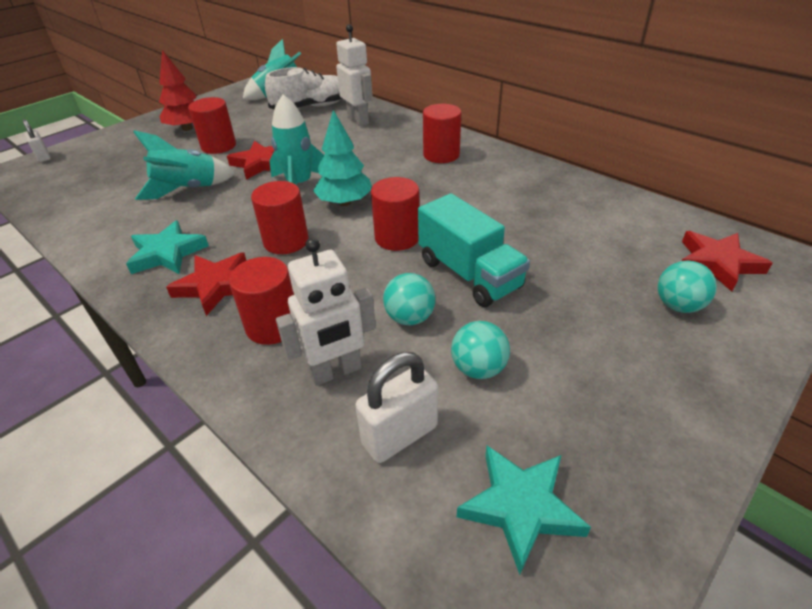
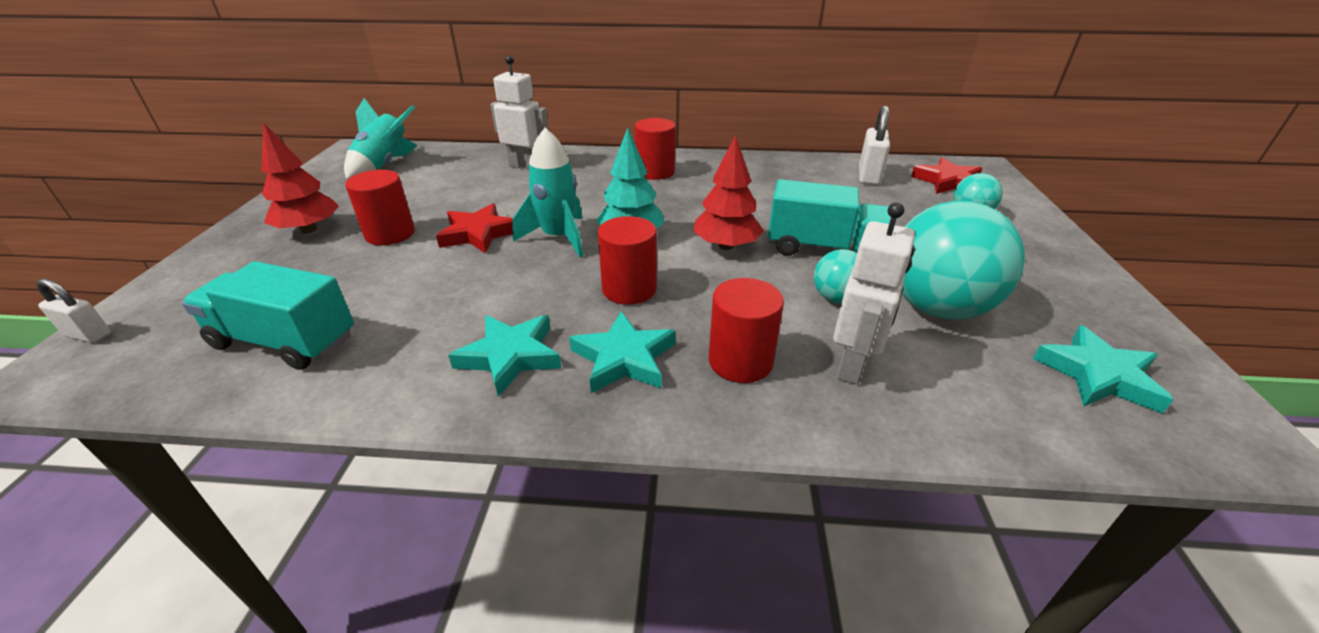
camera: 40 degrees left, 5 degrees down
(96, 194) = (284, 341): none -> turquoise truck
(188, 190) = (425, 288): turquoise rocket -> none
(215, 286) = (623, 358): red star -> turquoise star
(311, 107) = (450, 168): white shoe -> none
(397, 237) = (726, 246): red cylinder -> red tree
(399, 435) = (969, 380): white padlock -> white padlock (868, 176)
(478, 368) = (936, 308): turquoise ball -> turquoise ball, size x2.05

